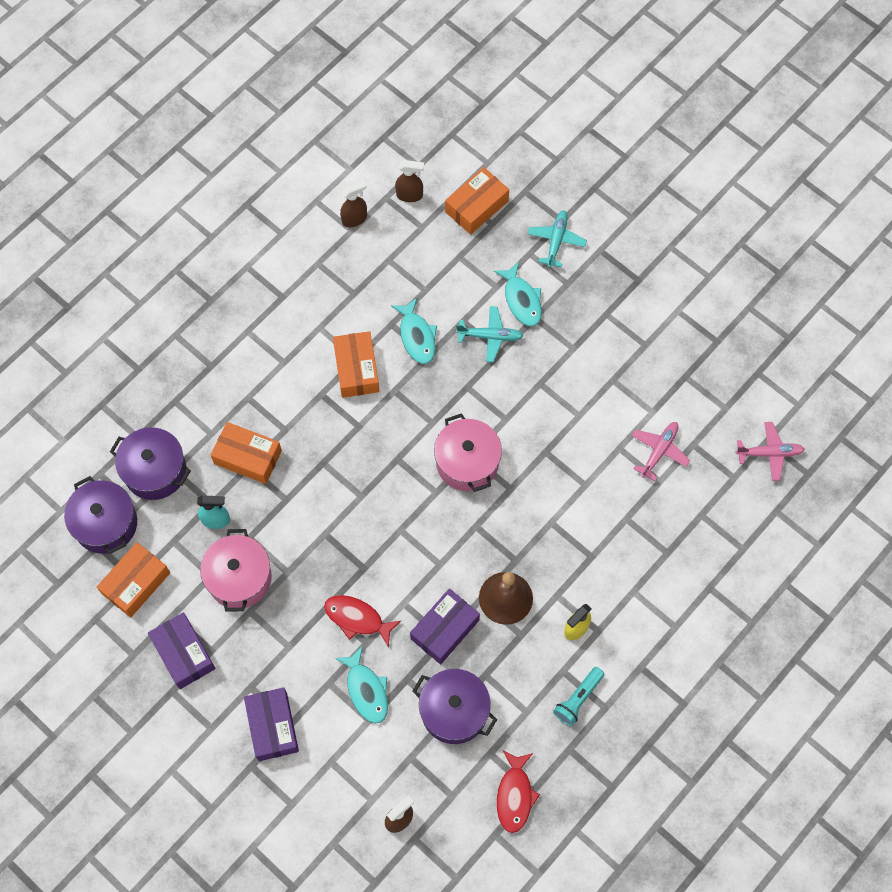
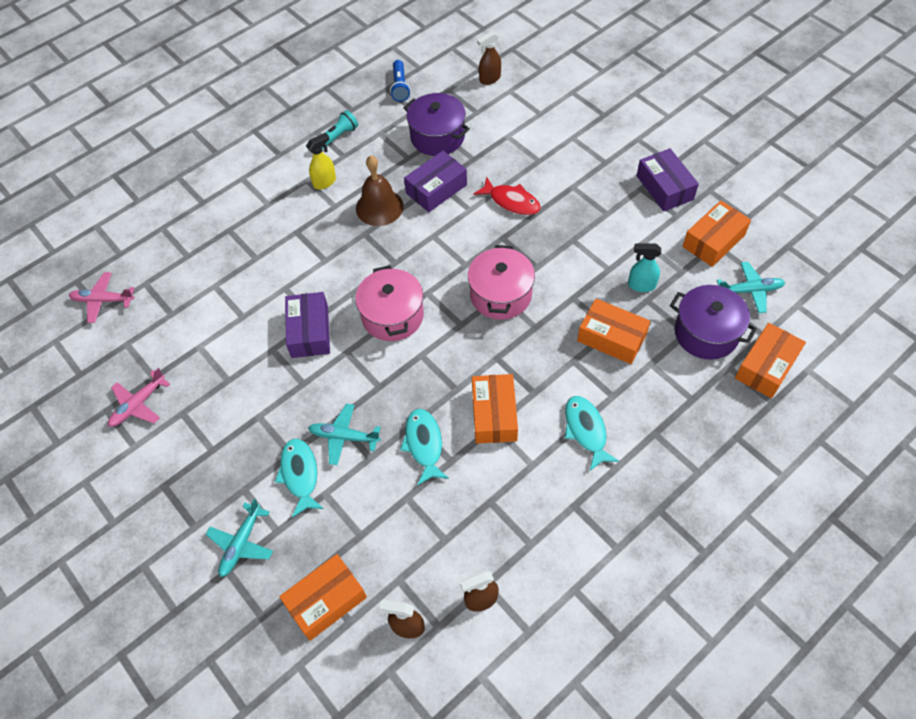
camera: 170 degrees left, 10 degrees down
(102, 440) = (766, 367): none -> orange box
(105, 523) = (750, 290): purple pot -> turquoise plane
(239, 578) = (617, 238): pink pot -> pink pot (500, 295)
(272, 726) = (587, 136): purple box -> purple box (310, 331)
(366, 690) = (508, 154): turquoise fish -> turquoise fish (586, 430)
(515, 795) = (400, 87): red fish -> blue flashlight
(659, 451) = (206, 310): pink plane -> pink plane (138, 404)

